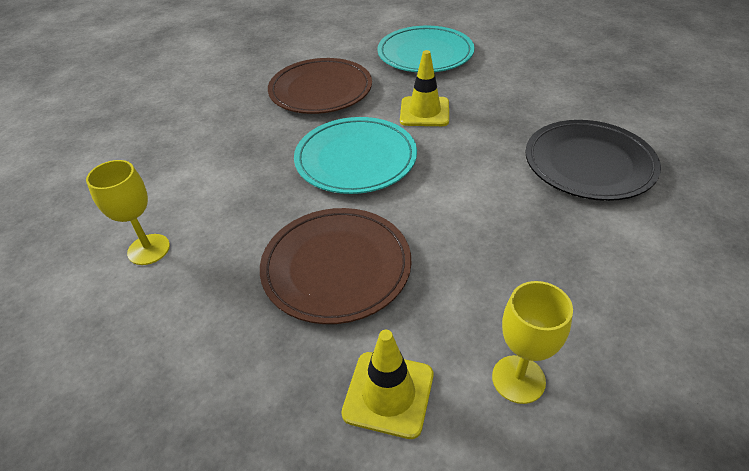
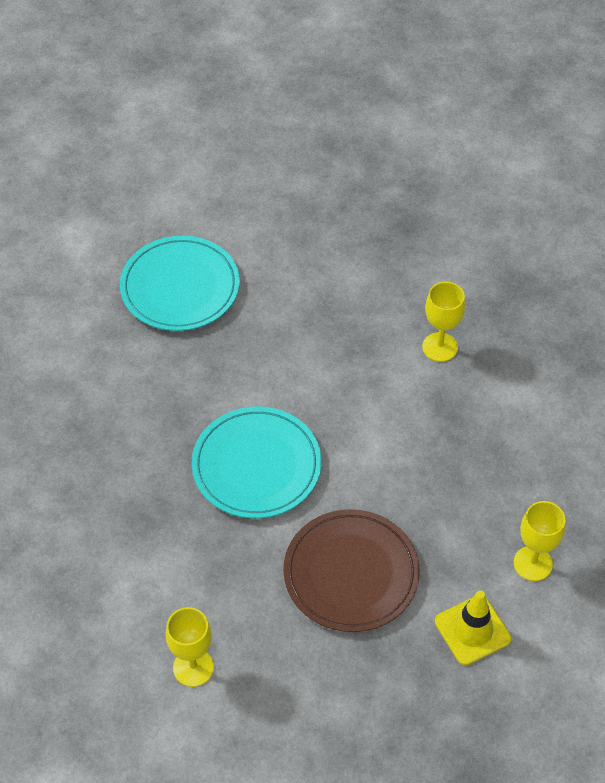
camera: 45 degrees left, 10 degrees up
(320, 90) = (130, 405): brown plate -> none
(424, 112) = (259, 371): yellow traffic cone -> none
(589, 164) = (439, 347): black plate -> yellow goblet

